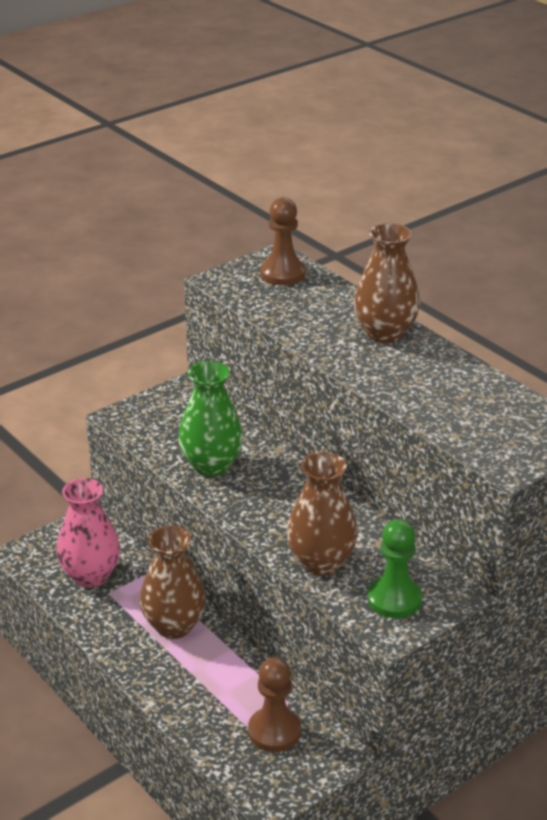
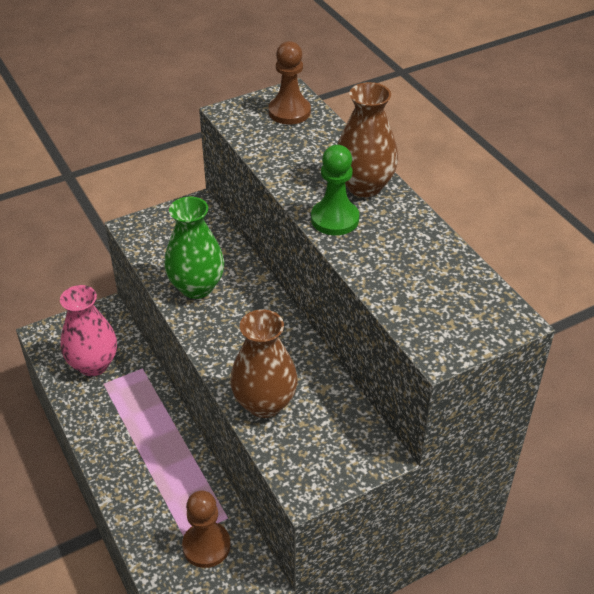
camera: 10 degrees right, 10 degrees up
(174, 626) = (149, 424): brown vase -> none
(394, 599) = (321, 453): green pawn -> green pawn (334, 219)

